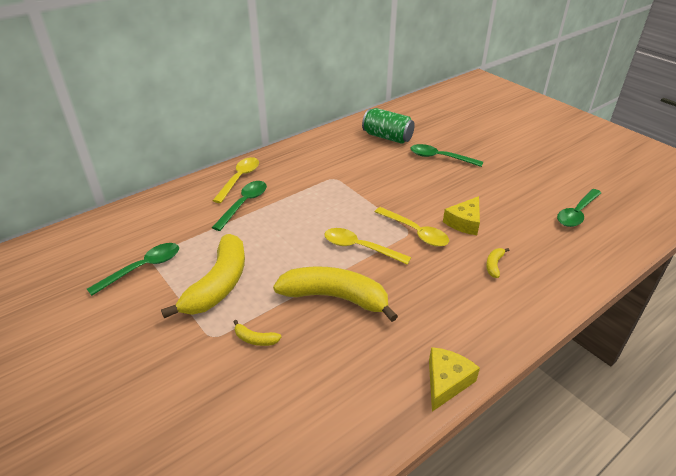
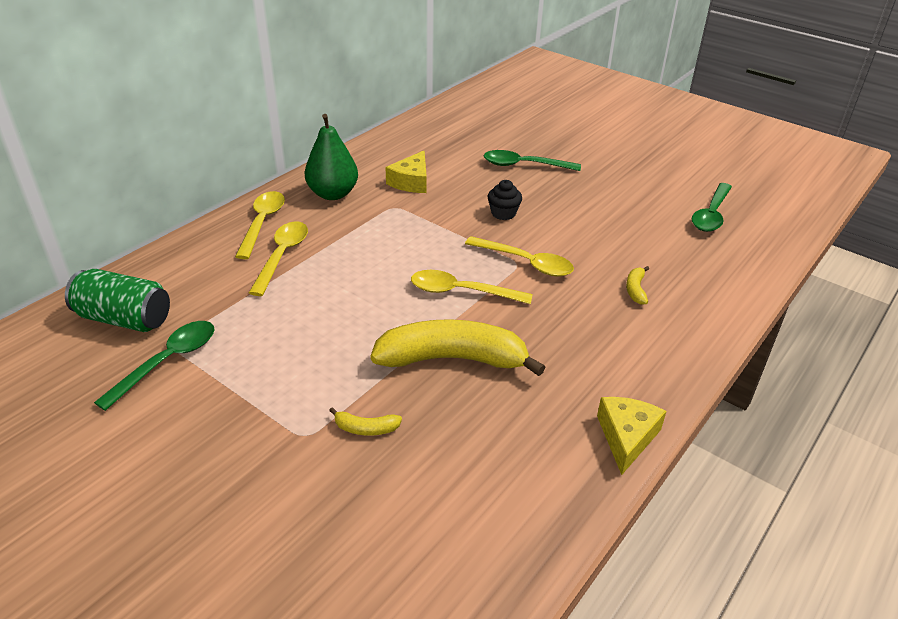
camera: 15 degrees left, 0 degrees up
(218, 284) = (287, 367): yellow banana -> none
(244, 204) = (282, 256): green spoon -> yellow spoon
(294, 164) = (333, 194): none -> green pear
(387, 137) = (446, 146): green can -> green can (124, 319)
(411, 192) = (503, 213): none -> black cupcake
(464, 222) = (582, 242): yellow cheese -> yellow cheese (411, 182)

